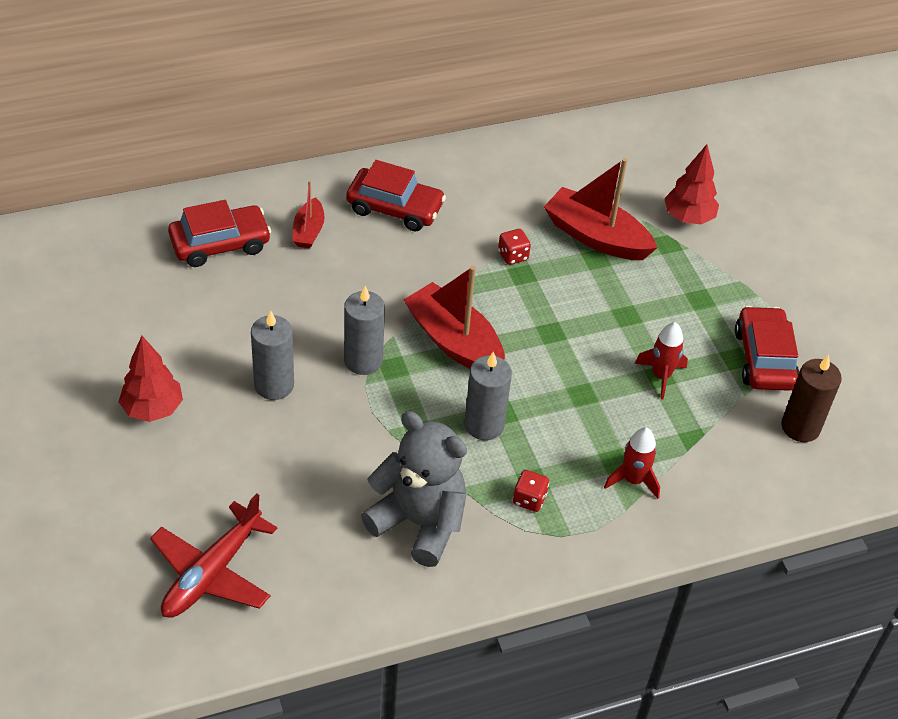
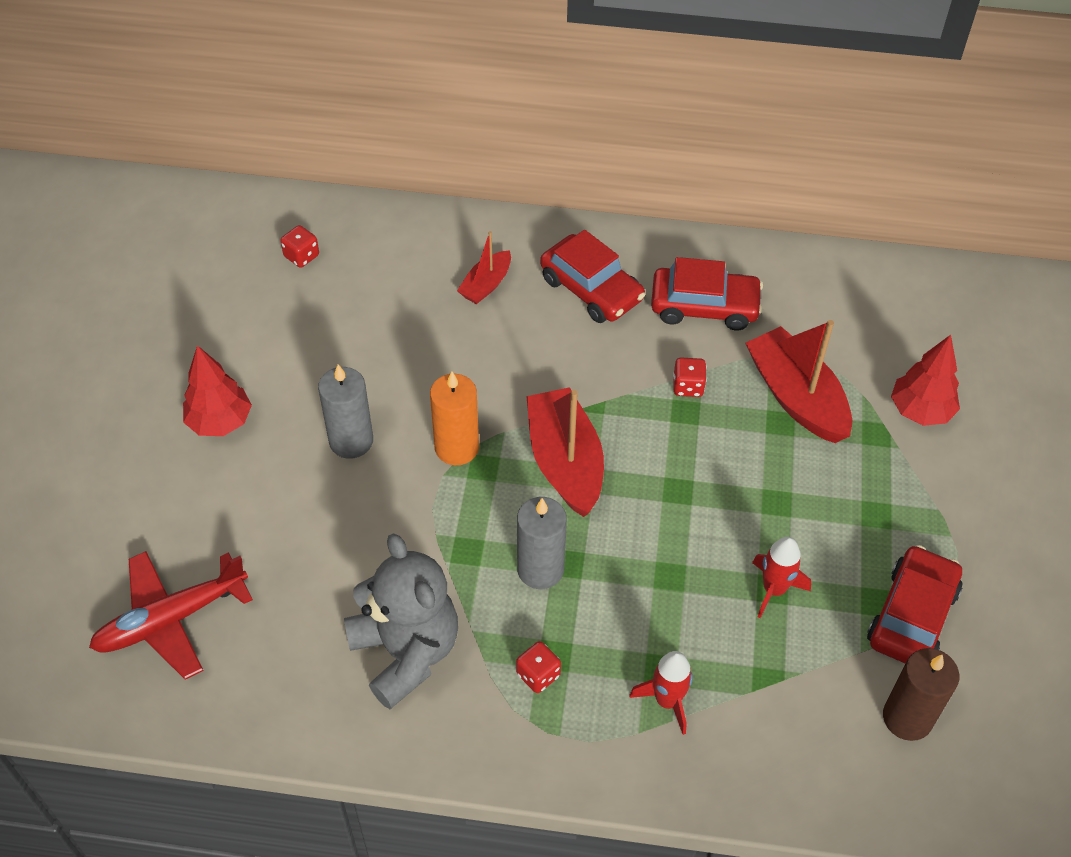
camera: 30 degrees right, 5 degrees up
(137, 257) = (301, 256): none -> red dice
(220, 244) = (389, 269): red car -> red car (704, 306)
(363, 360) = (457, 448): grey candle -> orange candle

